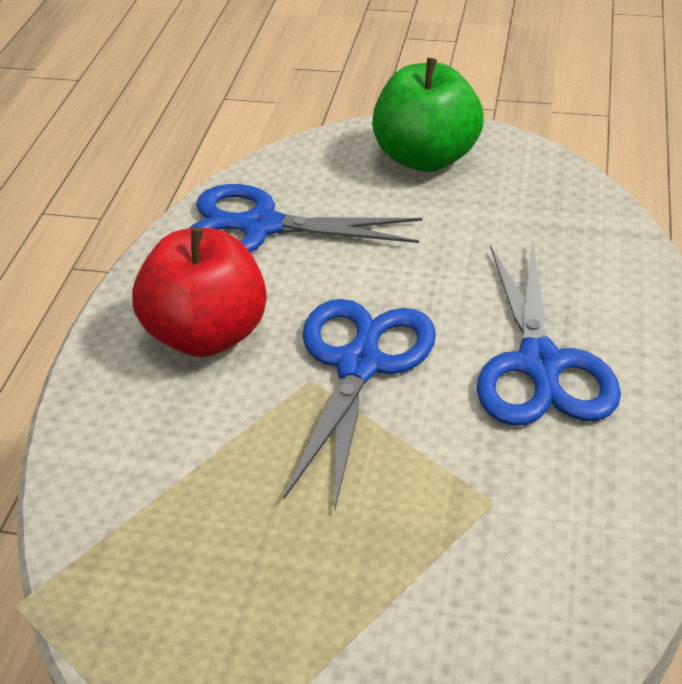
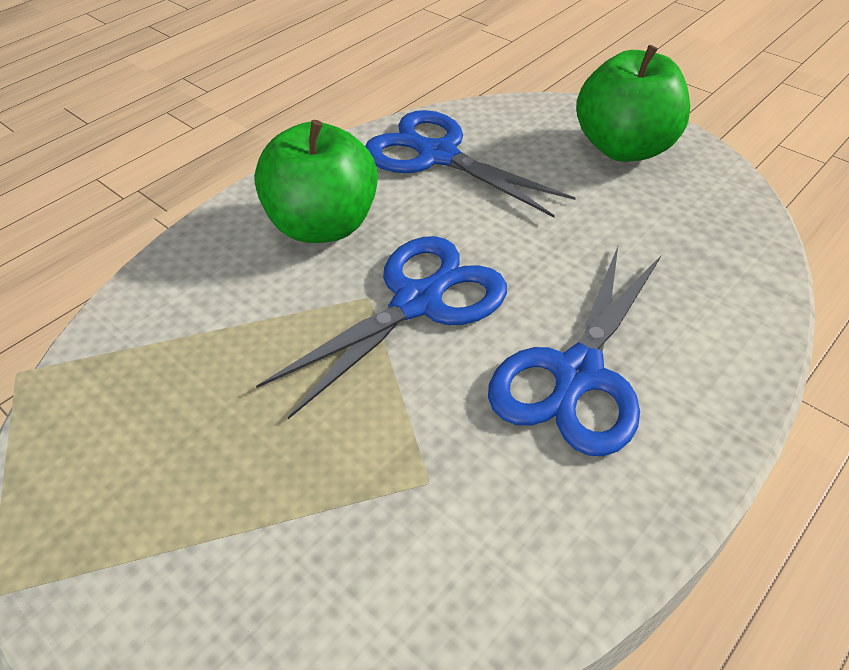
camera: 30 degrees right, 5 degrees up
(207, 334) = (323, 225): red apple -> green apple

